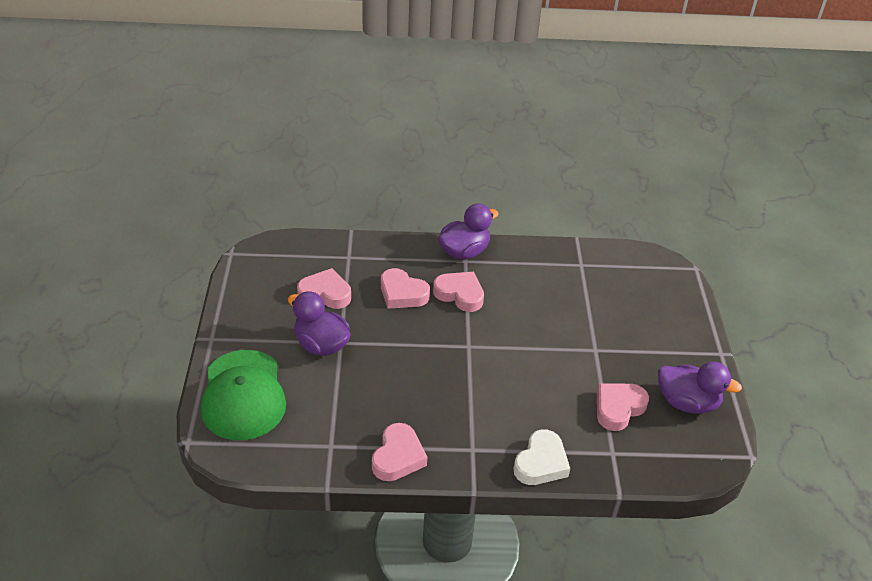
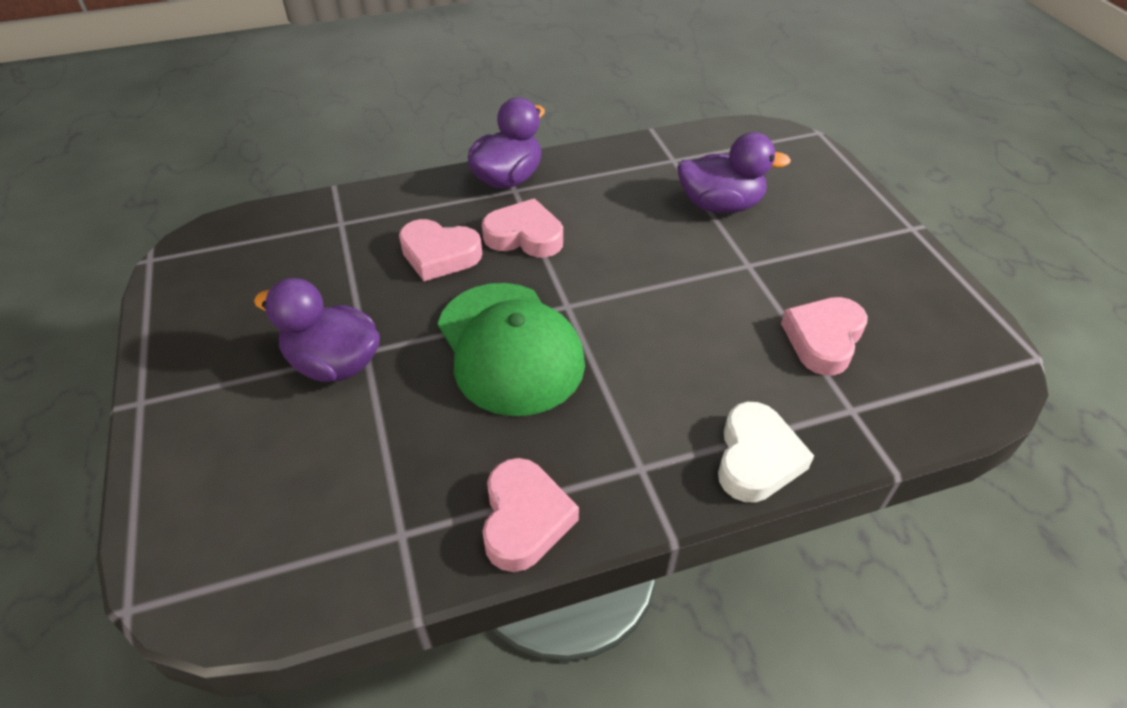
camera: 15 degrees left, 5 degrees up
(243, 395) = (218, 487): green cap -> green cap (509, 348)
(325, 294) = (319, 283): pink heart -> none
(687, 403) = (909, 305): purple duck -> purple duck (720, 205)

